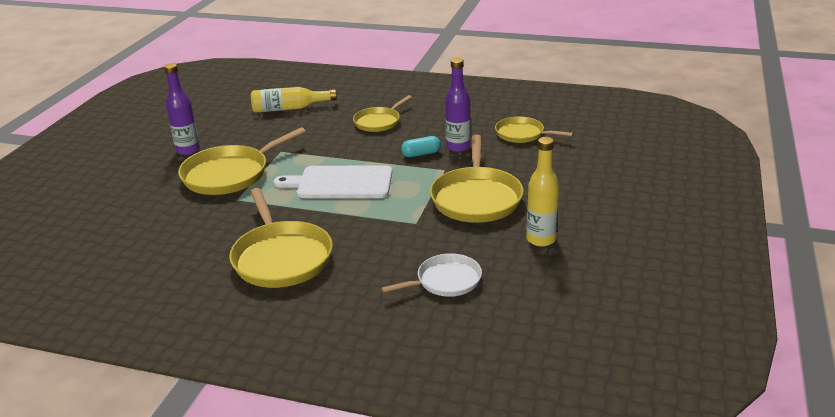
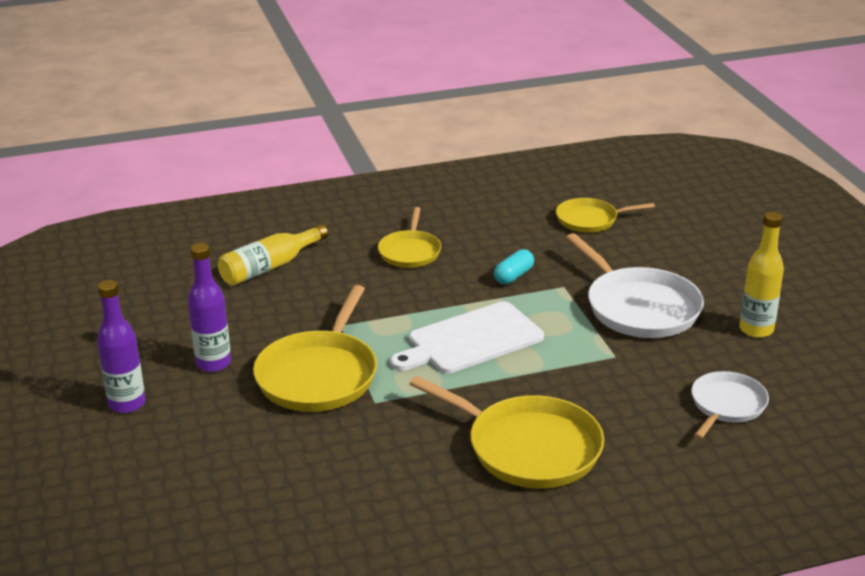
camera: 35 degrees left, 0 degrees up
(458, 147) = (542, 255): purple bottle -> purple bottle (127, 404)
(476, 198) = (639, 307): yellow pan -> white pan

